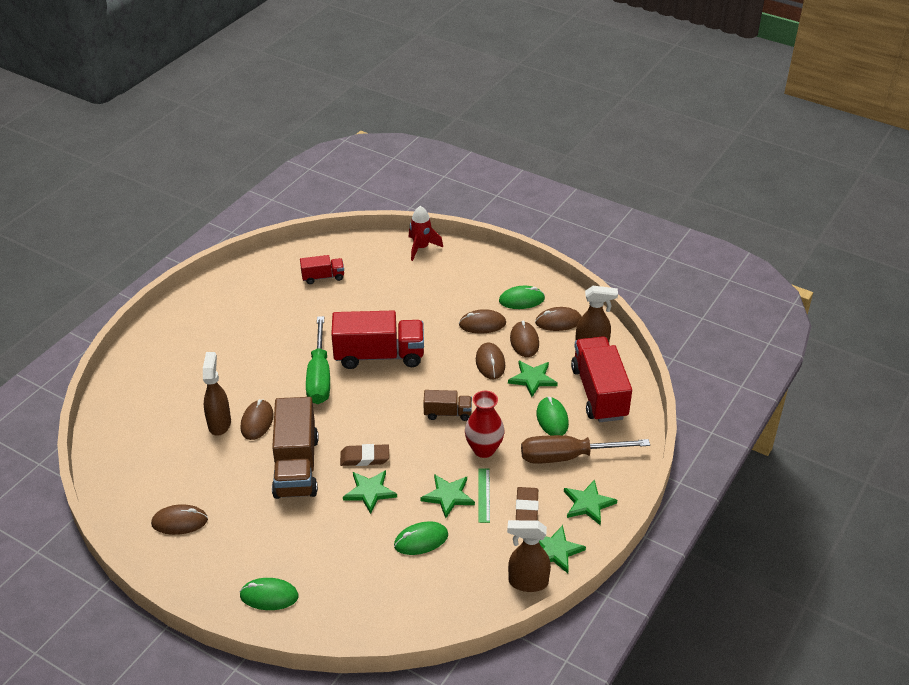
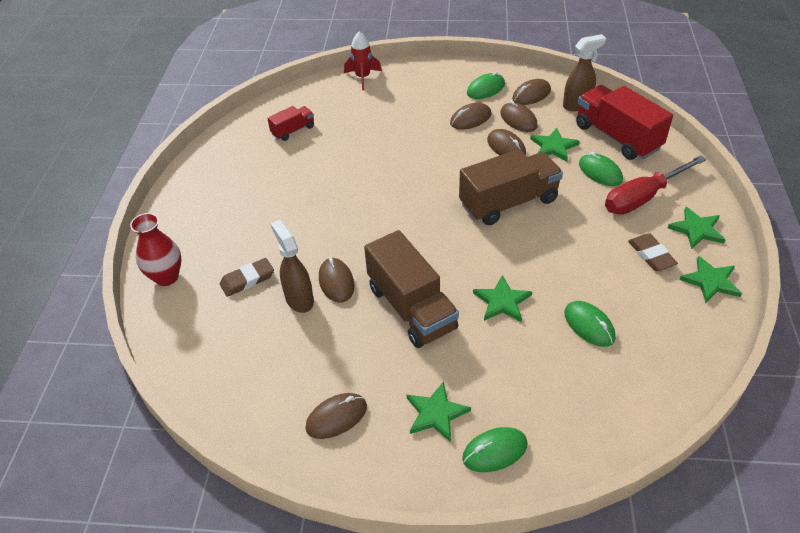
camera: 25 degrees left, 5 degrees up
(319, 376) = (363, 216): green screwdriver -> none
(364, 458) = (469, 272): brown eraser -> brown eraser (247, 280)
(379, 356) = (403, 177): red truck -> none
(421, 540) = (589, 325): green mouse -> green mouse turned 75 degrees counterclockwise
(447, 413) = (508, 202): brown truck -> brown truck, size x1.98
(448, 496) = (576, 274): green star -> green star (436, 413)
(483, 495) = (605, 260): green ruler -> none
(484, 449) = (568, 220): red vase -> red vase (166, 277)
(527, 582) = (715, 320): brown spray bottle -> none
(568, 457) = (642, 198): brown screwdriver -> red screwdriver

